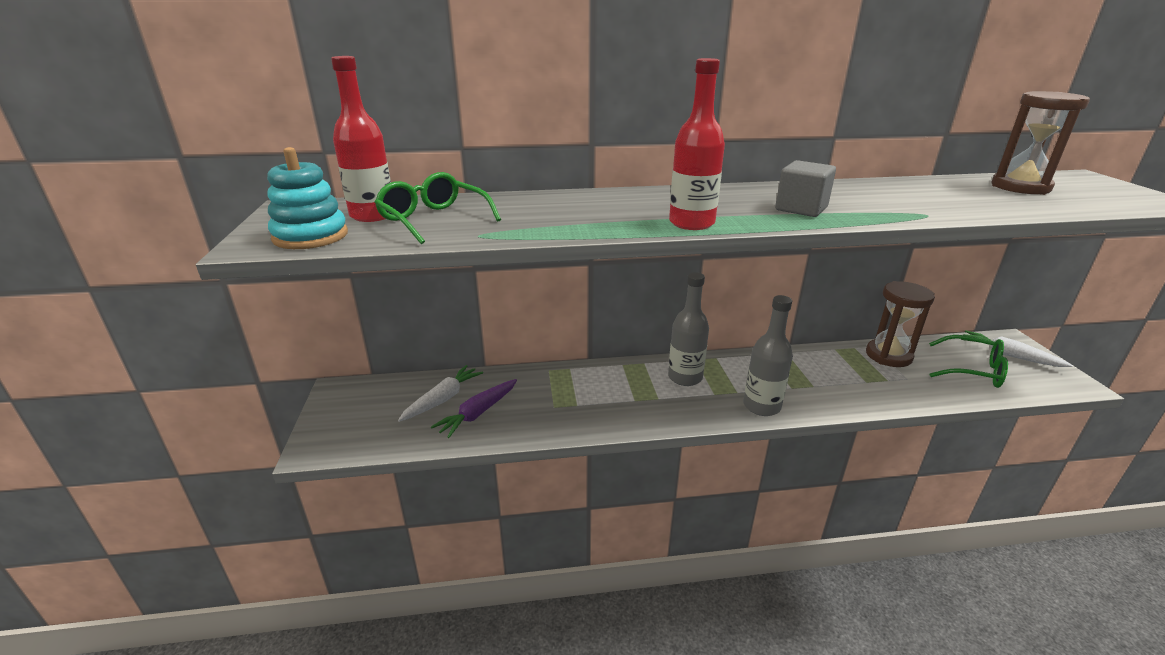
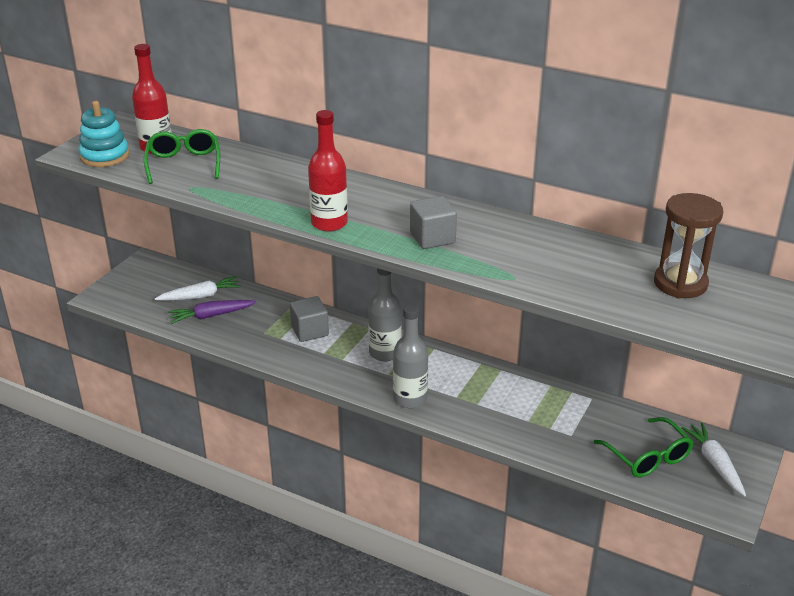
camera: 35 degrees right, 5 degrees up
(595, 387) = (310, 331): none -> grey cube
(888, 356) = (590, 411): brown hourglass -> none

